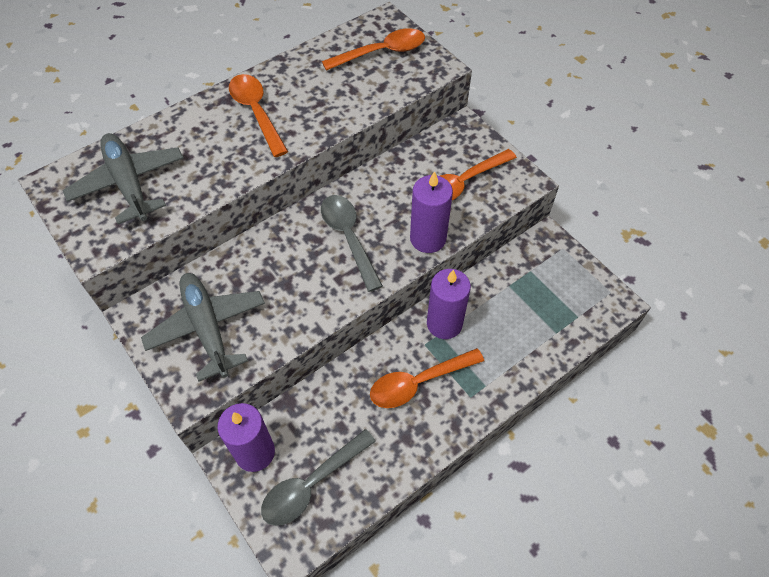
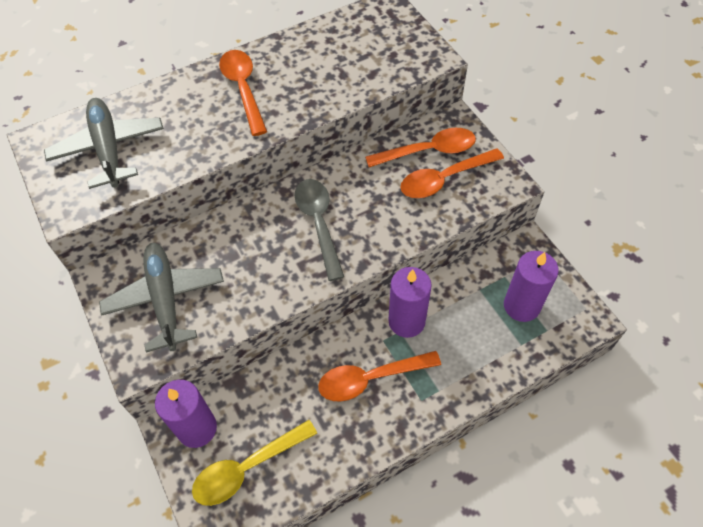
camera: 10 degrees right, 0 degrees up
(312, 484) = (247, 468): grey spoon -> yellow spoon
(381, 52) = (378, 38): orange spoon -> orange spoon (428, 151)
(428, 238) = (398, 233): purple candle -> purple candle (521, 306)

